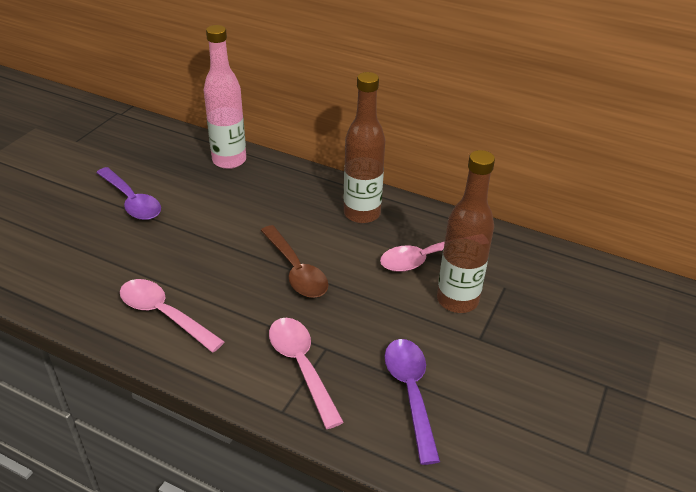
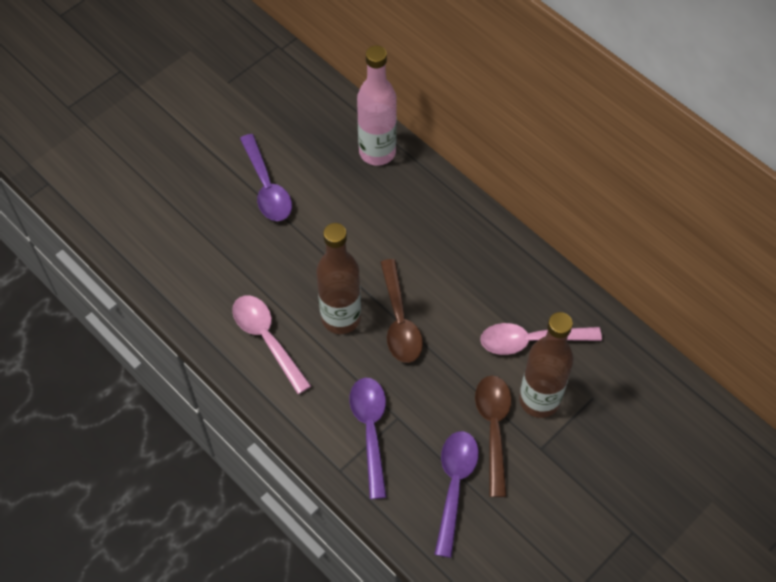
camera: 20 degrees right, 20 degrees up
(301, 366) = (370, 430): pink spoon -> purple spoon
(362, 214) = (489, 265): brown bottle -> brown bottle (341, 318)
(426, 333) = (493, 428): none -> brown spoon

